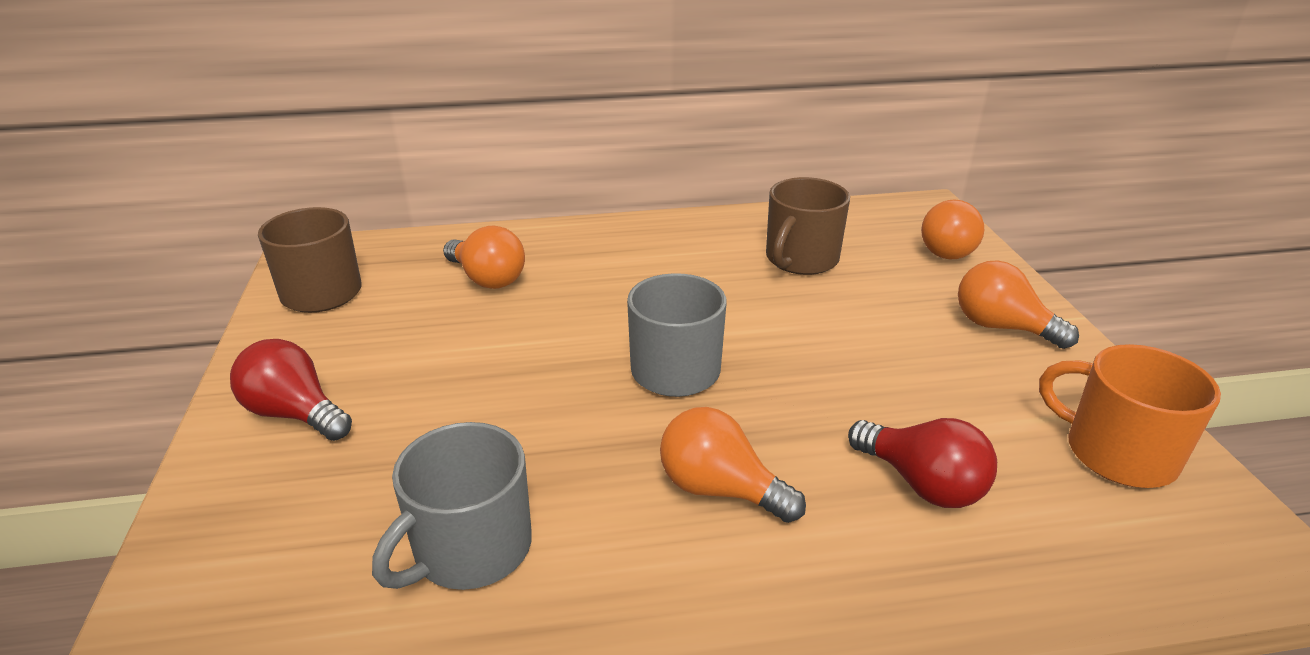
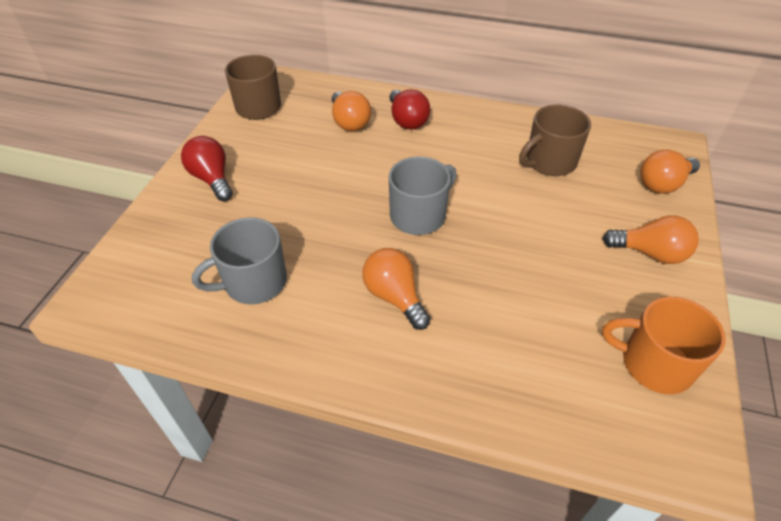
camera: 25 degrees right, 15 degrees up
(922, 484) = (511, 336): red light bulb -> red light bulb (407, 120)
(1001, 327) = (650, 253): orange light bulb -> orange light bulb turned 135 degrees clockwise
(1117, 453) = (654, 363): orange mug -> orange mug turned 45 degrees counterclockwise

